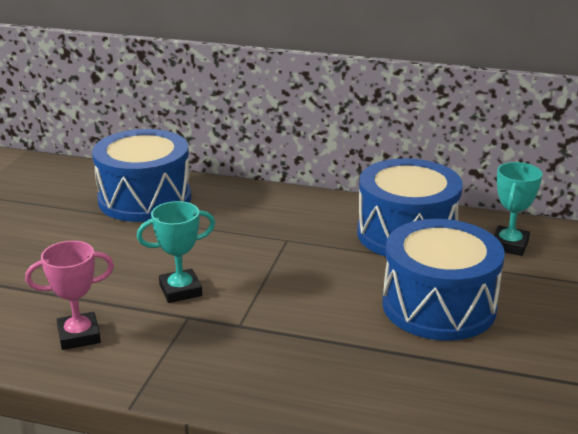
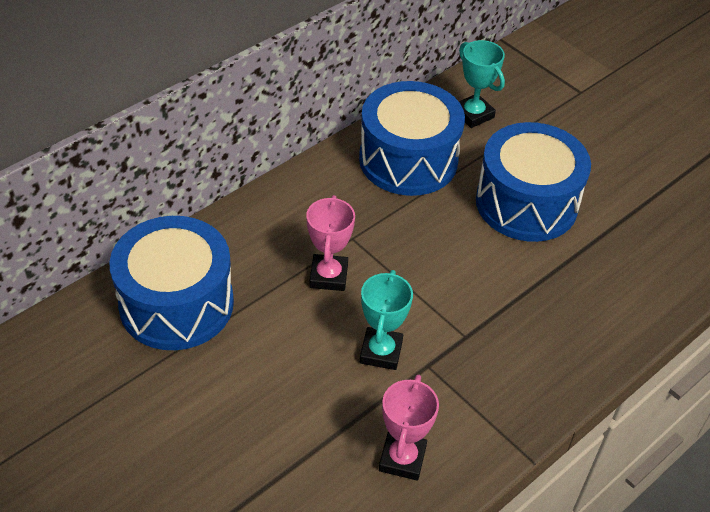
camera: 60 degrees left, 20 degrees up
(235, 243) = (328, 276): none -> pink trophy

